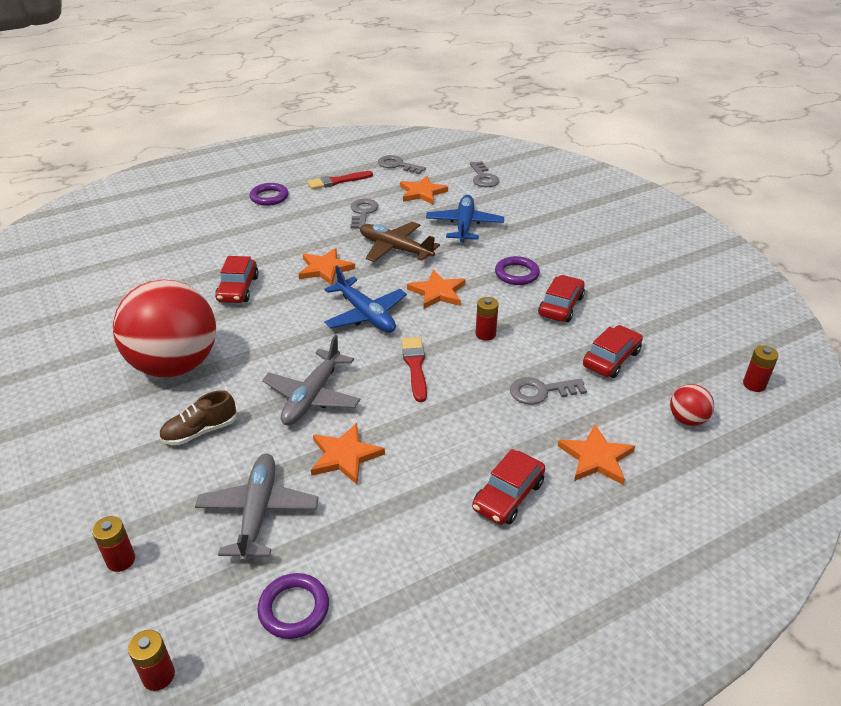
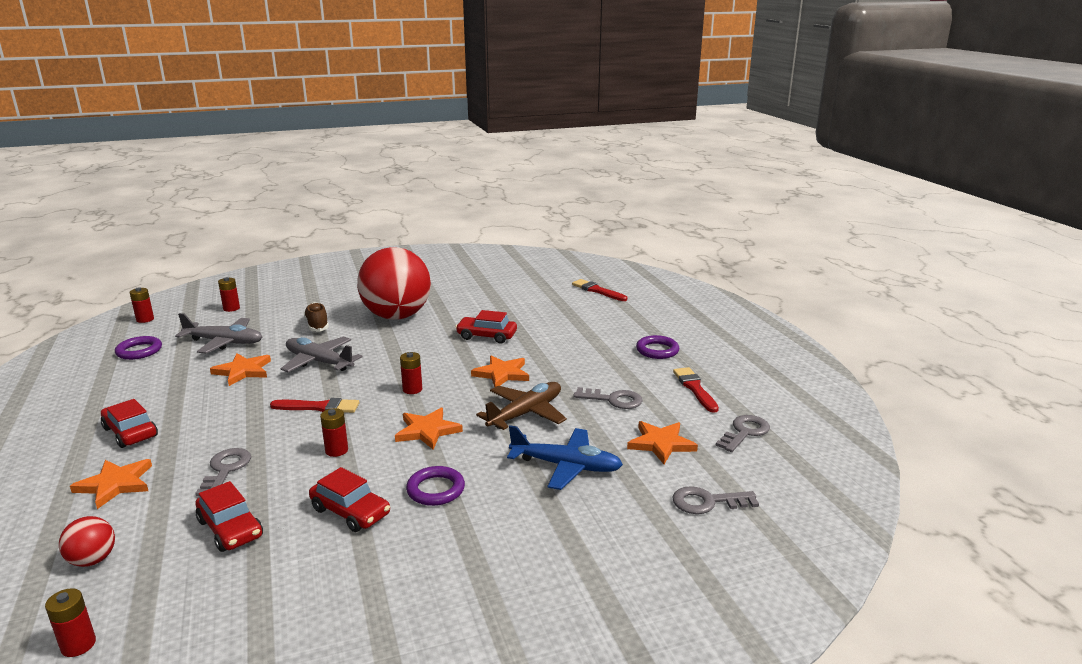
camera: 100 degrees right, 15 degrees down
(115, 233) = (597, 291): none -> red brush
(366, 315) = (412, 389): blue plane -> red battery

